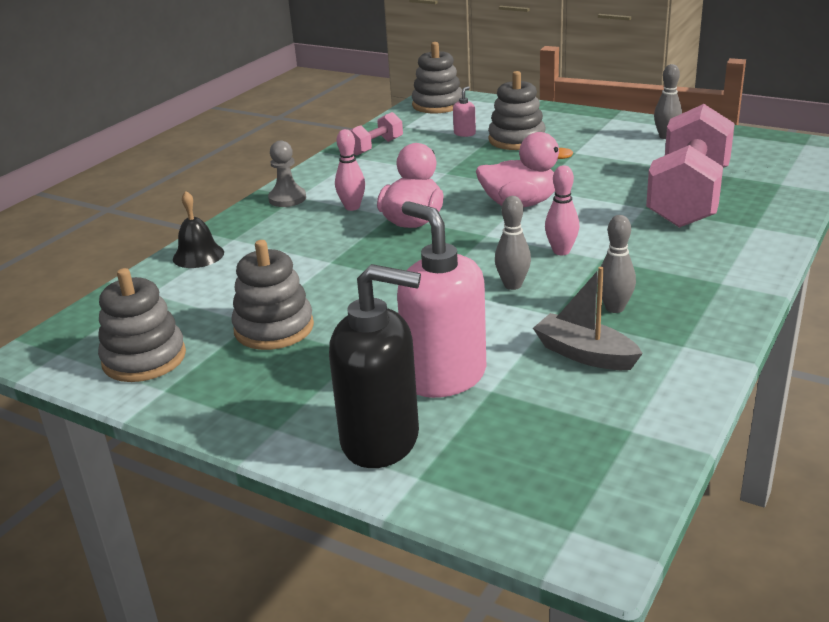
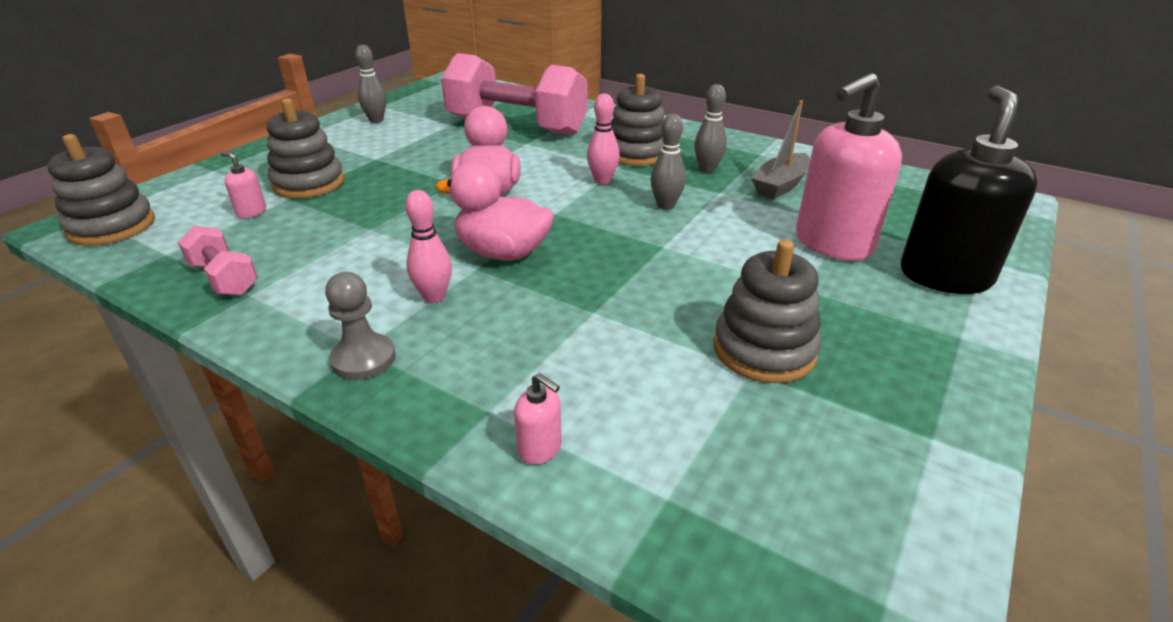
camera: 90 degrees left, 5 degrees up
(144, 359) = (867, 472): grey stacking toy -> grey stacking toy (636, 153)
(198, 255) = (540, 449): black bell -> pink soap dispenser

